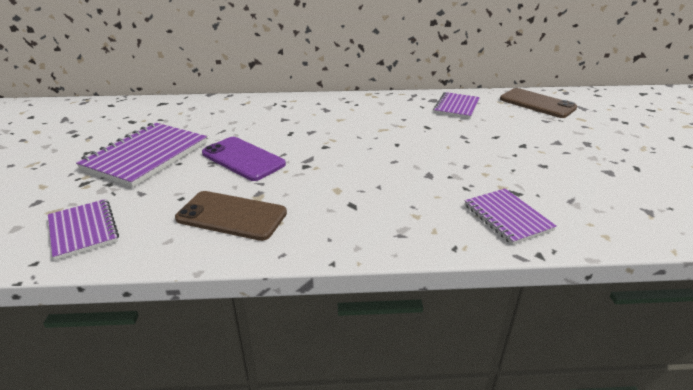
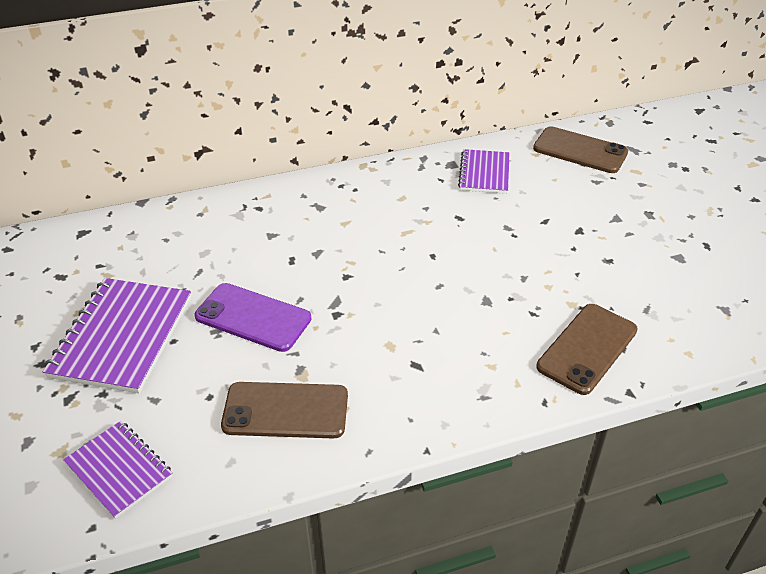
camera: 15 degrees left, 10 degrees up
(507, 217) = (587, 348): purple notebook -> brown phone

